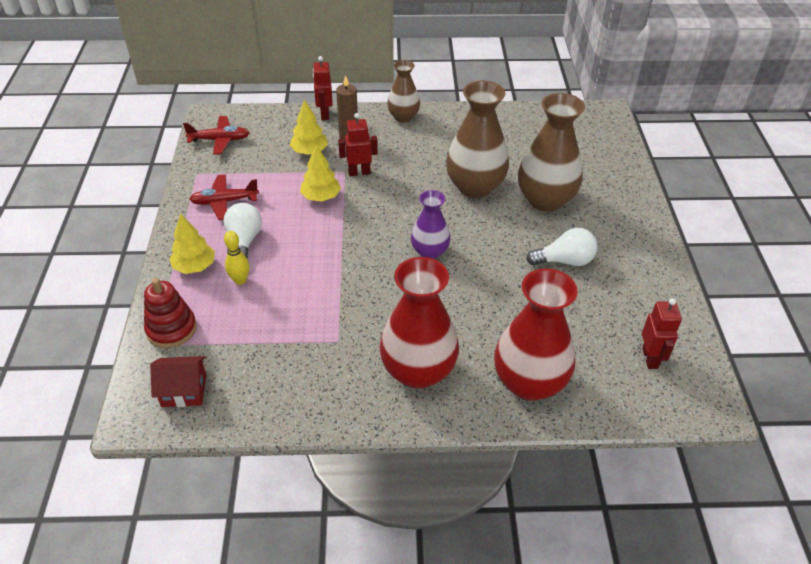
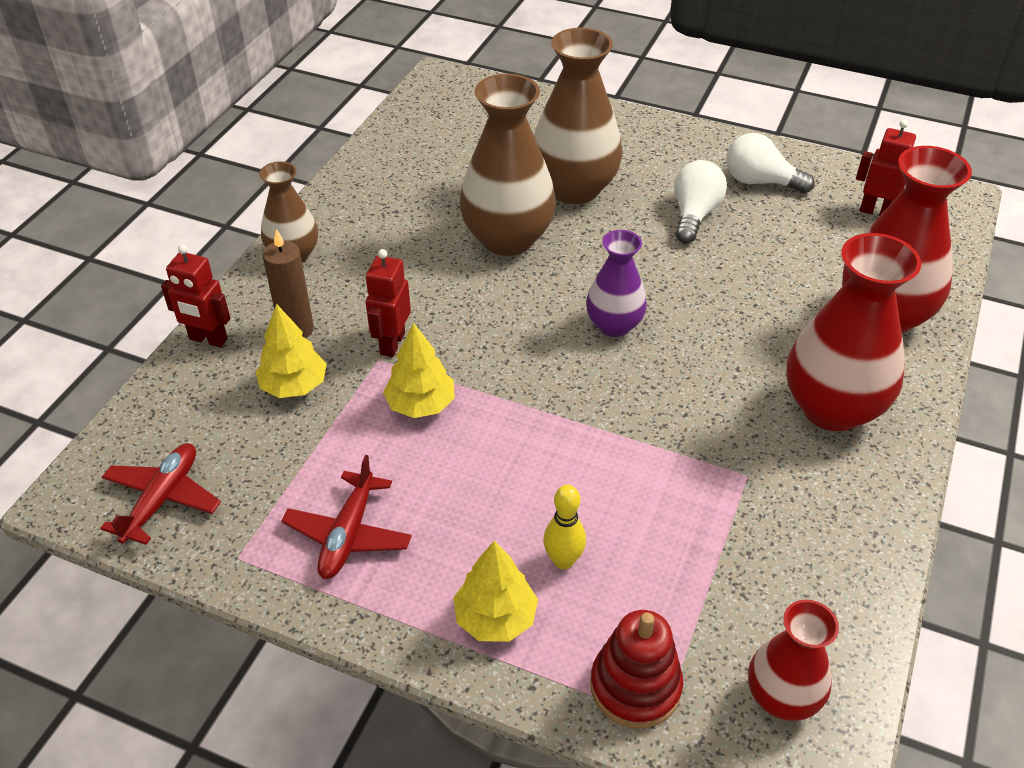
camera: 65 degrees left, 0 degrees up
(184, 390) = (782, 697): red house -> red vase
(244, 241) = (470, 532): white light bulb -> white light bulb (760, 182)

